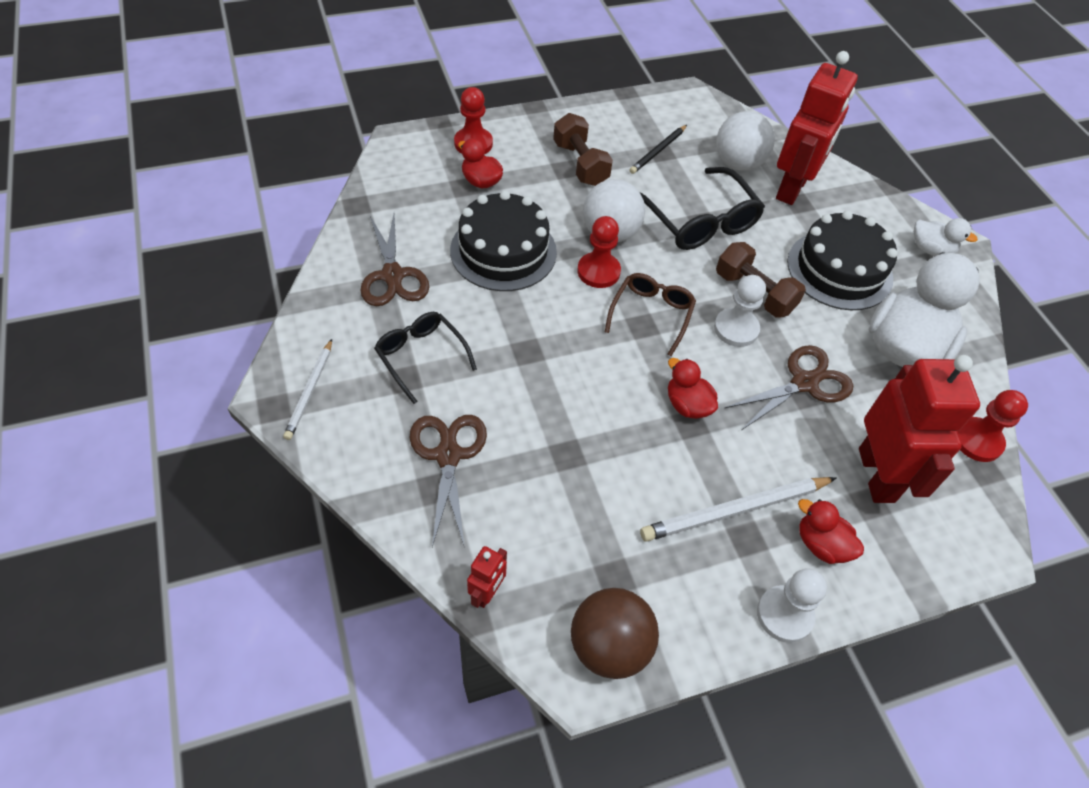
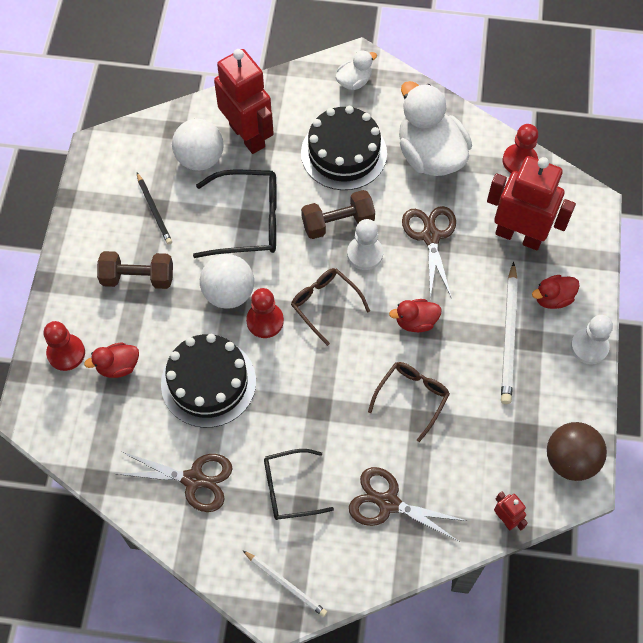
camera: 60 degrees left, 10 degrees up
(591, 434) = (412, 397): none -> brown glasses

